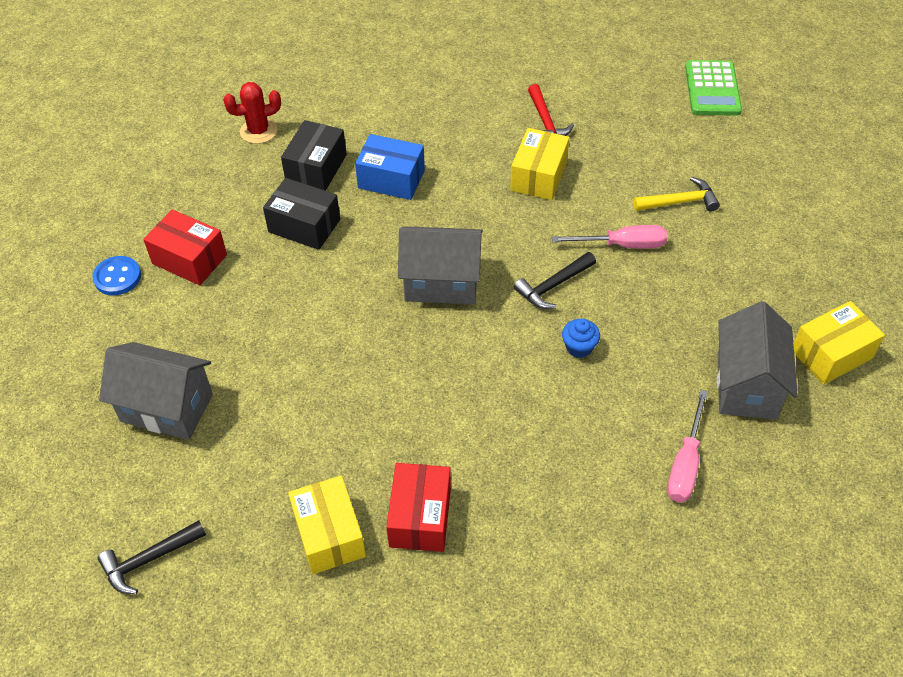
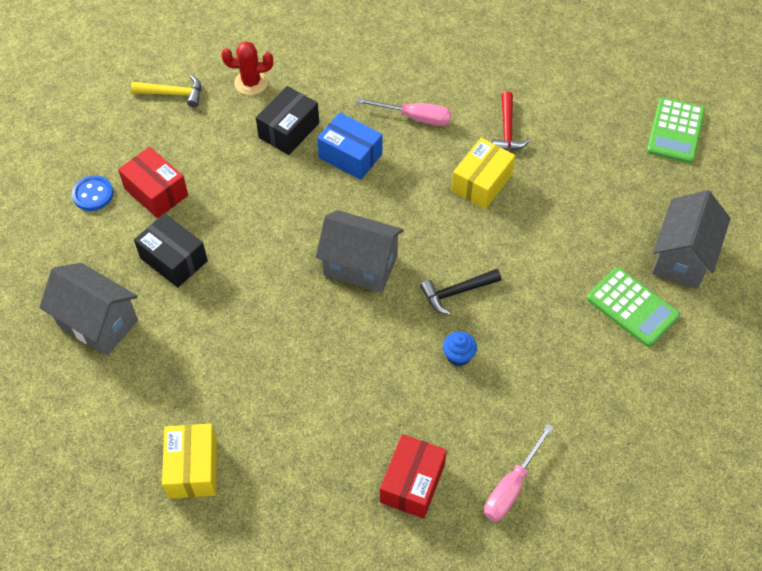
camera: 15 degrees right, 5 degrees up
(149, 559) = (46, 450): black hammer -> none
(304, 226) = (261, 183): black box -> black box (174, 259)
(420, 517) = (271, 473): red box -> red box (412, 483)
(622, 245) = (533, 268): pink screwdriver -> pink screwdriver (415, 117)
(679, 202) = (600, 238): yellow hammer -> yellow hammer (172, 94)
(737, 259) = (632, 307): none -> green calculator
(746, 385) = (593, 429): grey house -> grey house (682, 257)
(831, 354) = (682, 420): yellow box -> none

